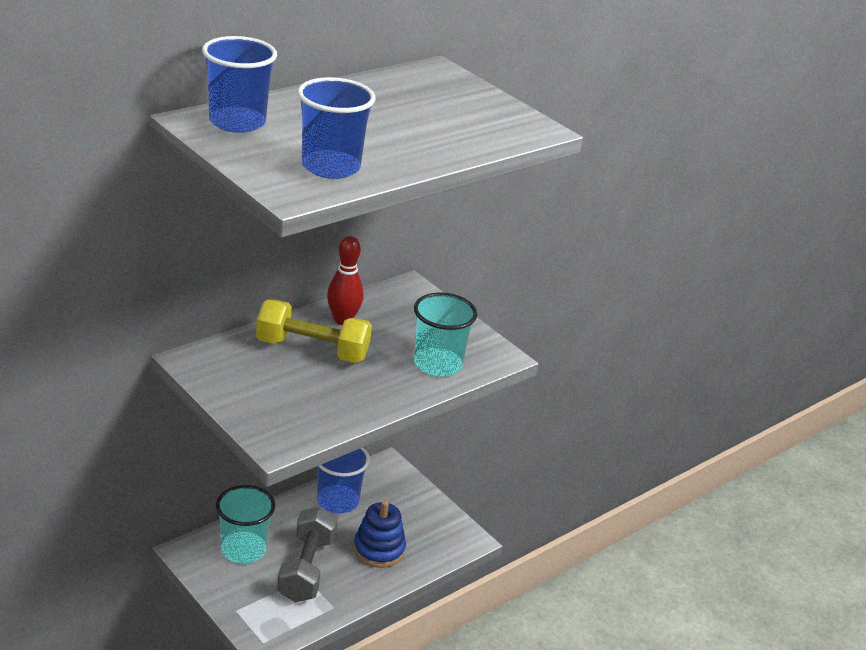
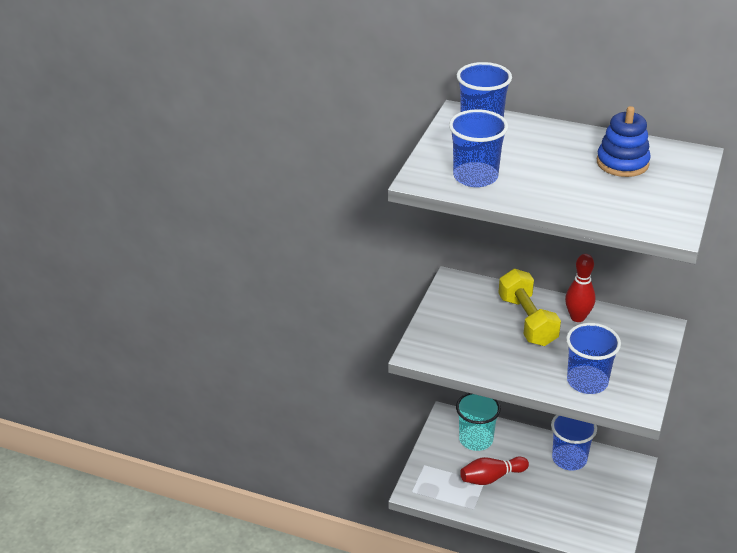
camera: 65 degrees right, 5 degrees up
(306, 569) = (491, 477): grey dumbbell -> red bowling pin
(379, 549) = (548, 503): blue stacking toy -> blue stacking toy (622, 163)
(437, 364) = (587, 381): turquoise cup -> blue cup

